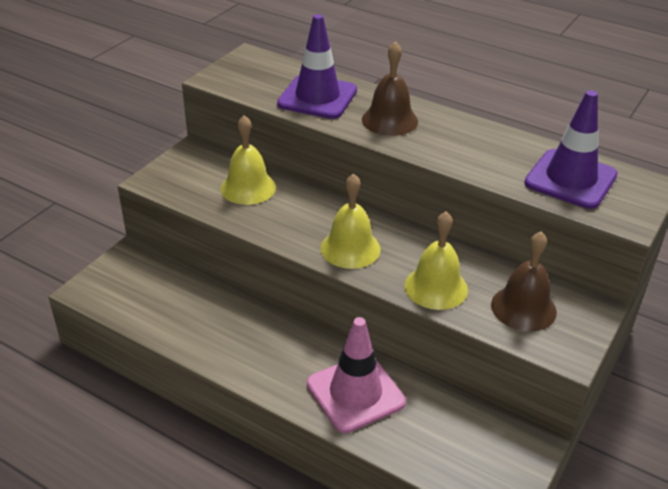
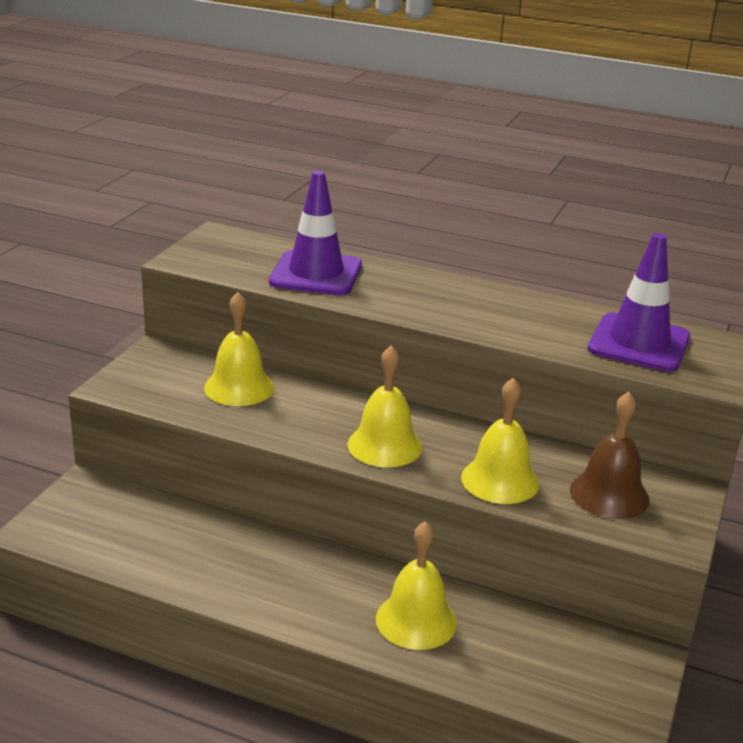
camera: 10 degrees left, 10 degrees down
(355, 393) = (416, 620): pink traffic cone -> yellow bell
(389, 120) = (410, 294): brown bell -> none

